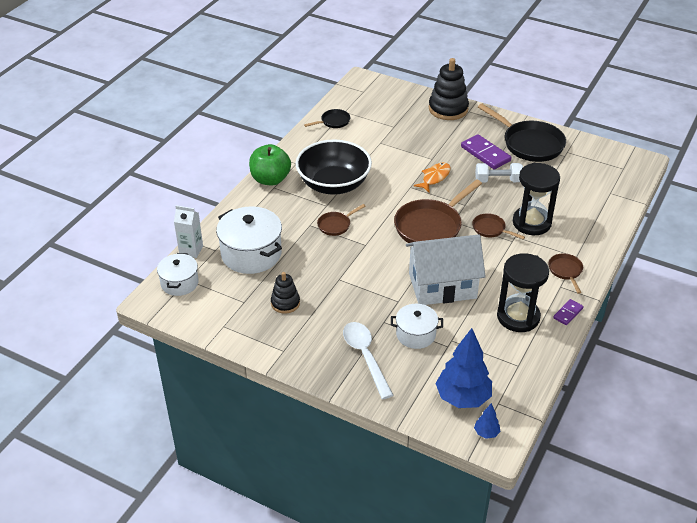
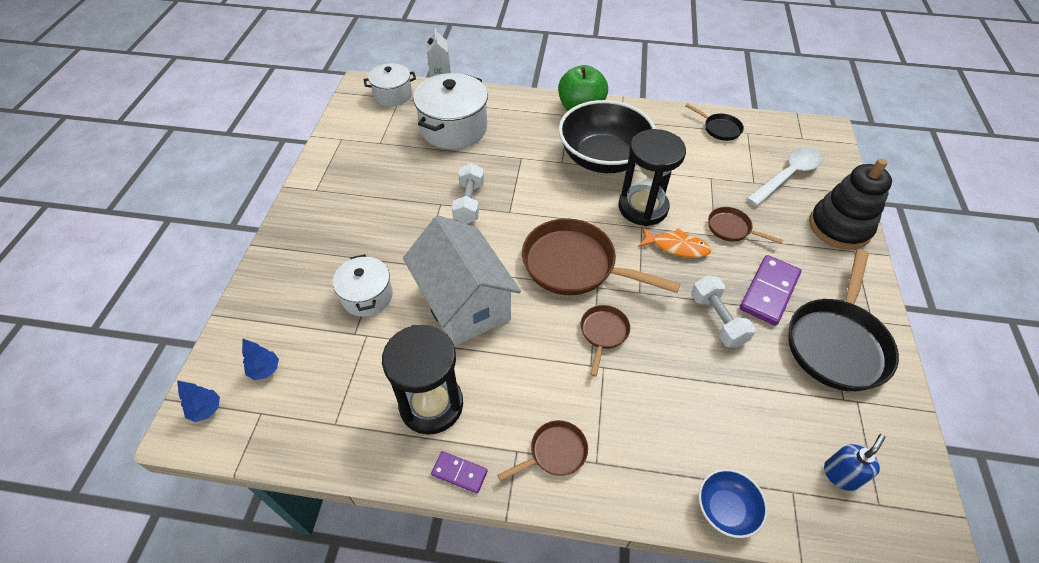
camera: 70 degrees right, 10 degrees up
(285, 303) = (387, 172): black stacking toy -> none
(336, 225) = (531, 178): brown pan -> brown pan (731, 229)
(345, 263) = (469, 203): none -> white dumbbell
(365, 357) = (319, 258): white spoon -> white spoon (787, 176)
(463, 398) = (265, 370): blue tree -> blue tree, size x0.45
(531, 223) = (645, 383): black hourglass -> black hourglass (643, 207)
(605, 174) = (840, 475): none -> blue soap dispenser
(614, 218) = (725, 509): none -> blue bowl

